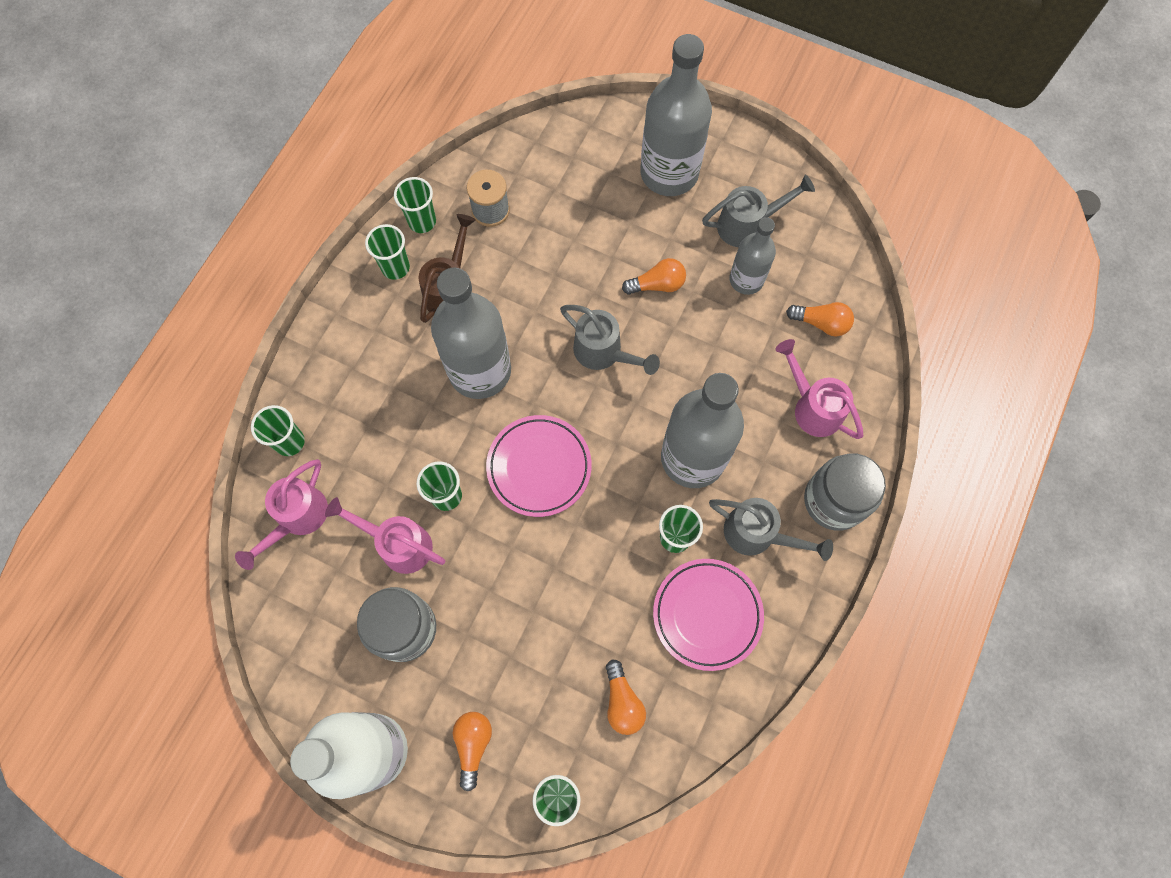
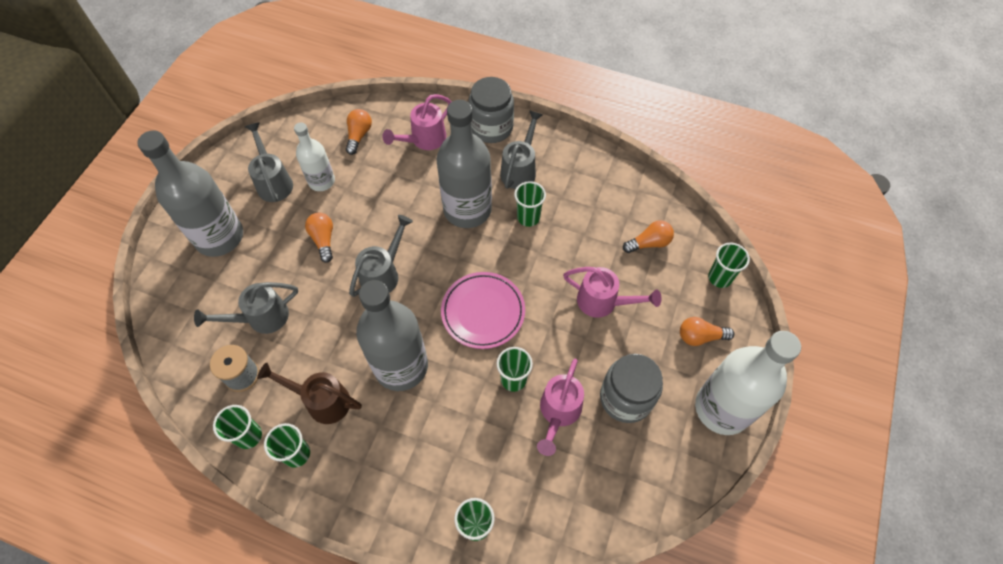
camera: 95 degrees left, 10 degrees down
(297, 518) = (546, 504): pink watering can -> pink watering can (603, 302)
(557, 224) = (261, 318): none -> grey watering can
(707, 614) = (580, 196): pink plate -> none
(746, 280) = (321, 181): grey bottle -> white bottle

